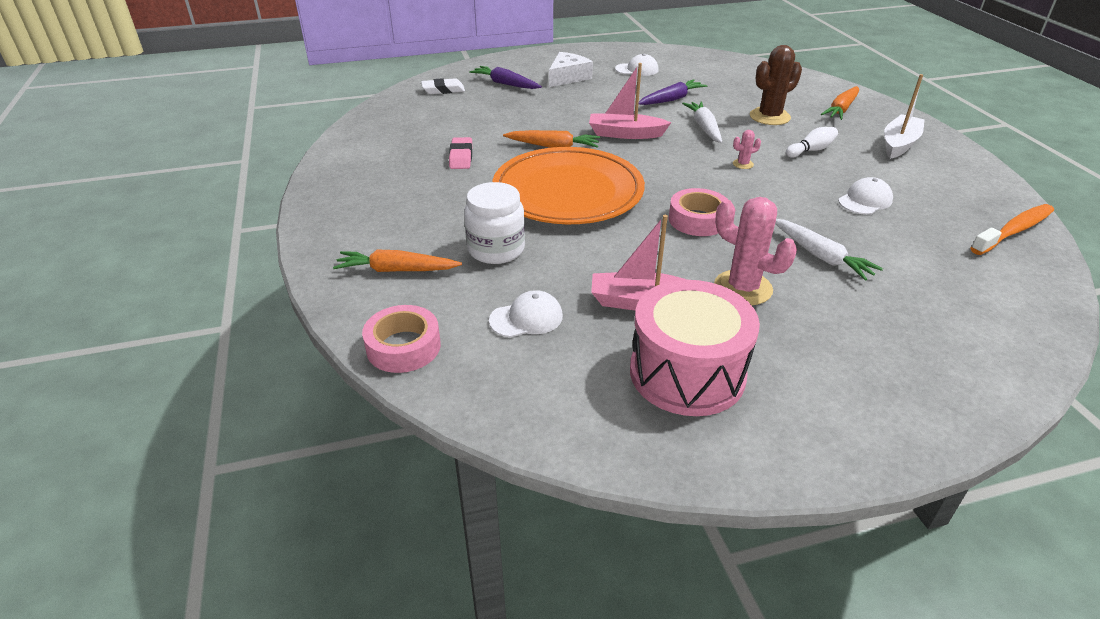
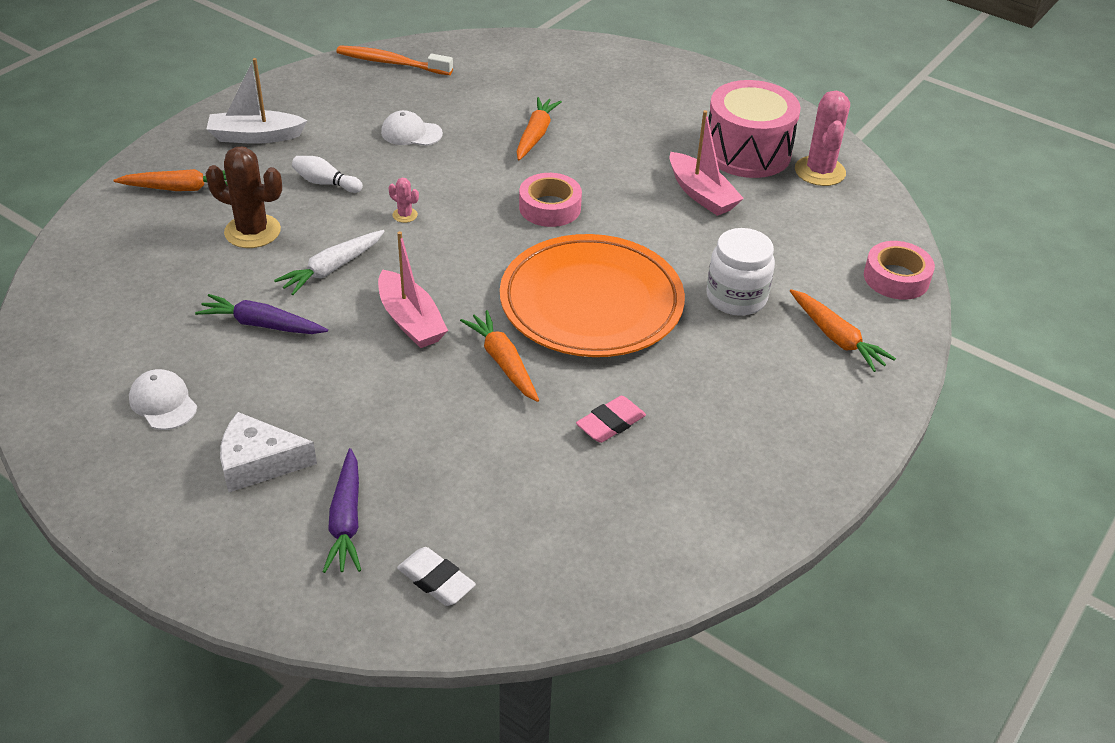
camera: 130 degrees left, 5 degrees up
(526, 318) = (791, 238): white cap -> none
(743, 288) = (625, 157): pink cactus -> pink cactus (820, 171)
(821, 256) = (535, 135): white carrot -> orange carrot

